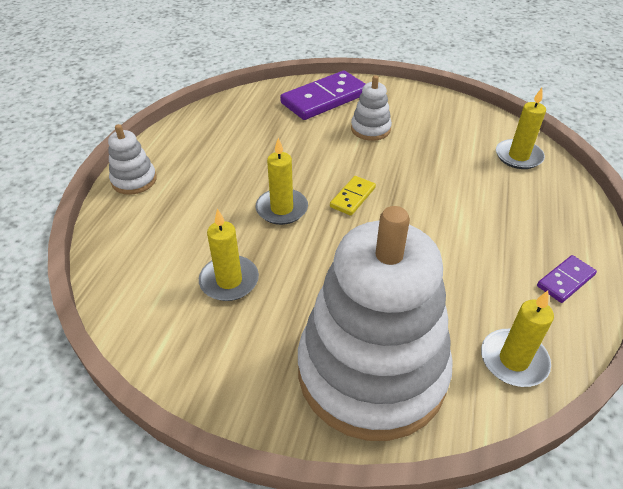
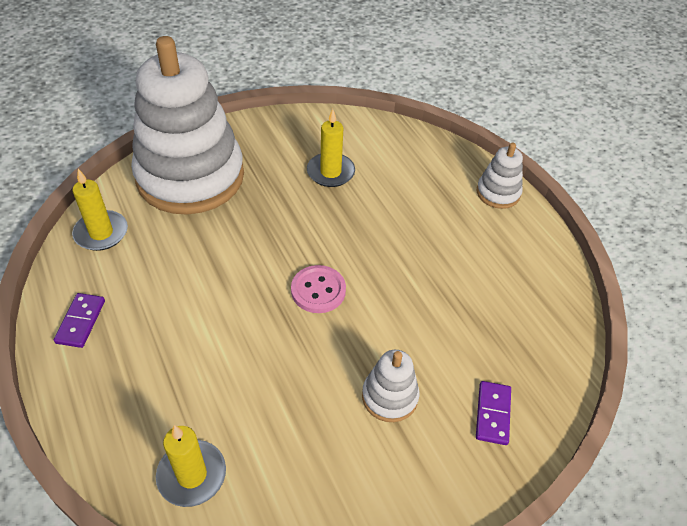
camera: 135 degrees right, 5 degrees up
(282, 209) = (361, 242): yellow candle -> none
(324, 99) = (493, 414): purple domino -> purple domino, size x0.50
(353, 197) = (318, 290): yellow domino -> pink button

